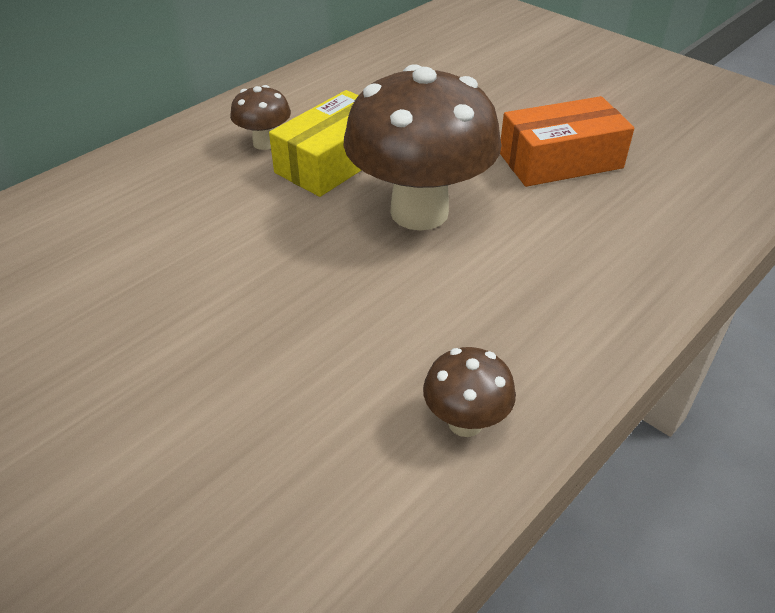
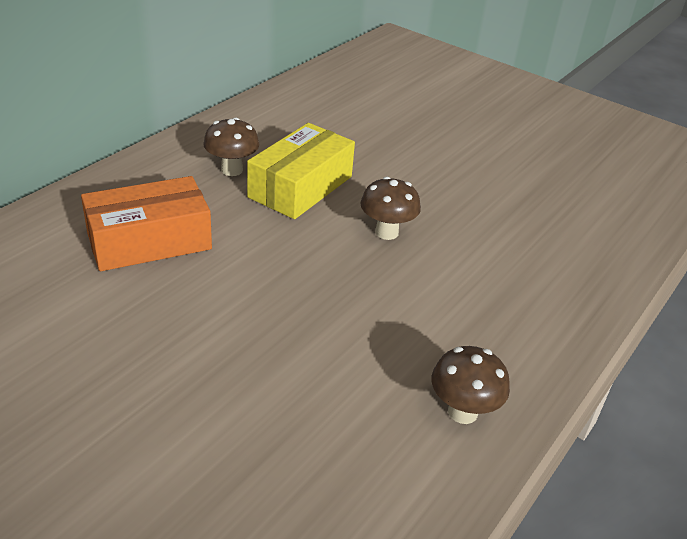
camera: 10 degrees left, 5 degrees down
(419, 212) = (386, 232): brown mushroom -> brown mushroom, size x0.45
(560, 160) = (500, 186): orange box -> orange box (149, 241)

